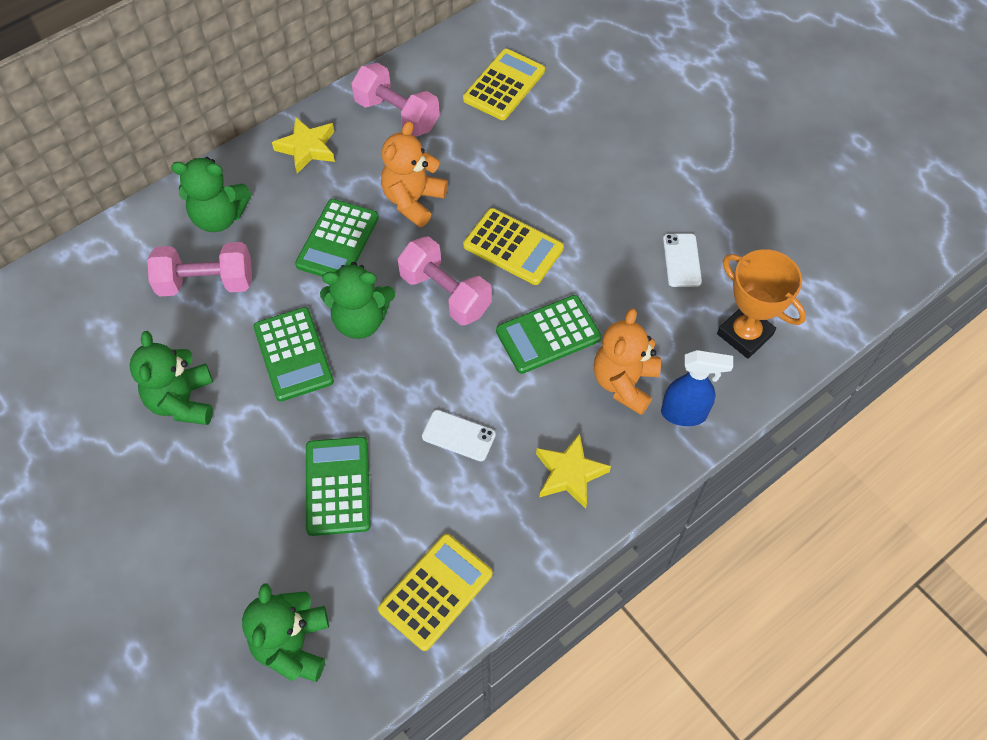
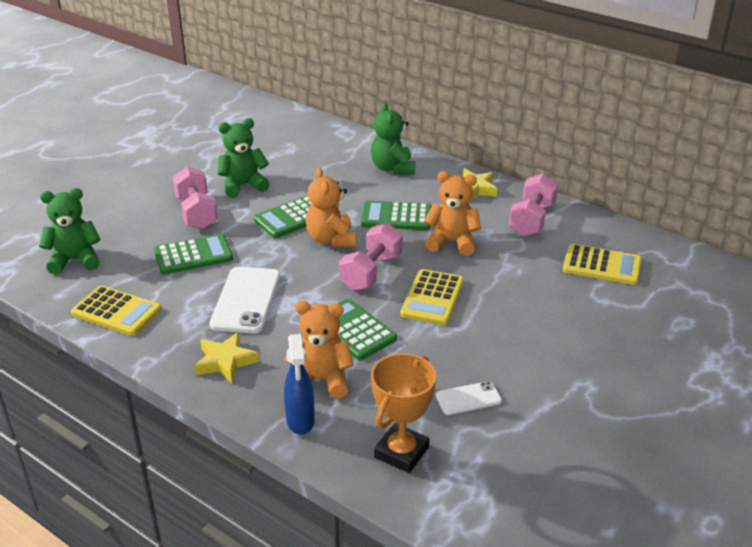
camera: 75 degrees right, 25 degrees down
(206, 282) = (337, 174): pink dumbbell -> pink dumbbell (197, 213)
(360, 320) = (331, 239): green teddy bear -> orange teddy bear
(458, 435) = (246, 300): white phone -> white phone, size x1.84

